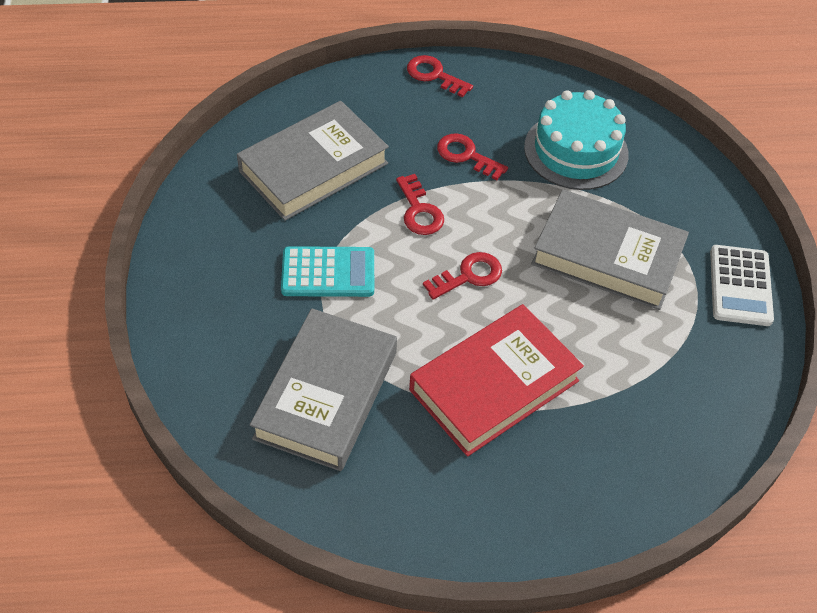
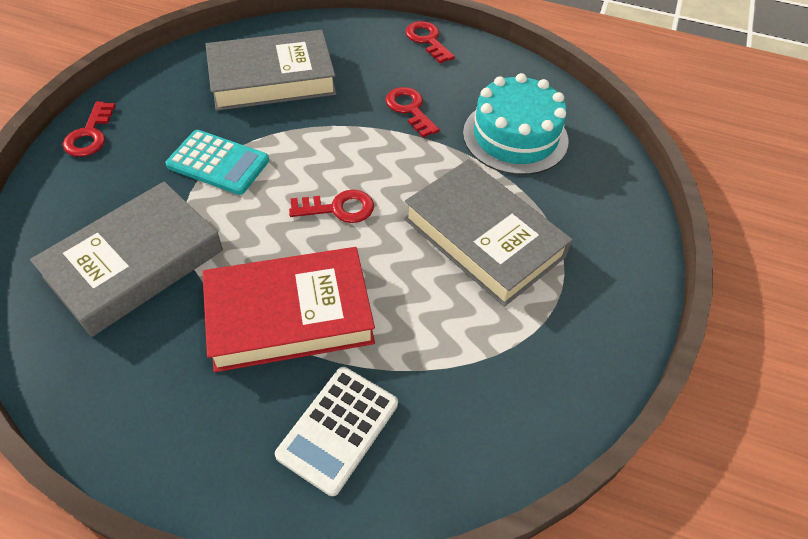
camera: 25 degrees right, 0 degrees up
(419, 211) = (335, 140): red key -> red key (90, 135)
(740, 286) = (607, 315): white calculator -> white calculator (338, 429)

